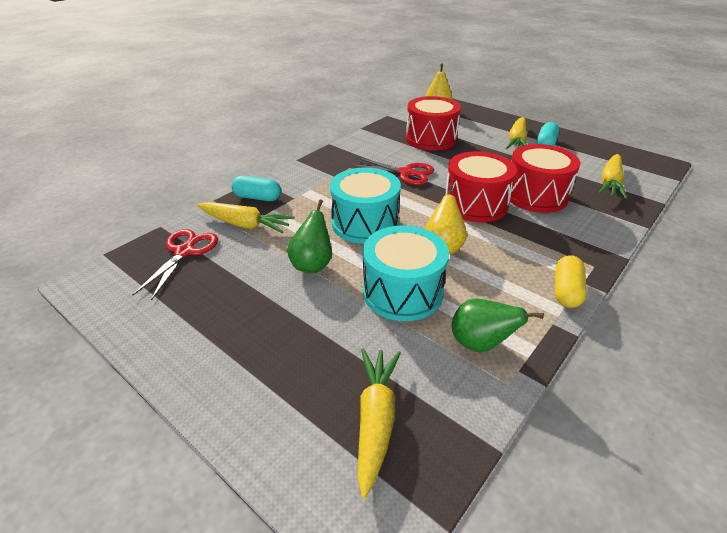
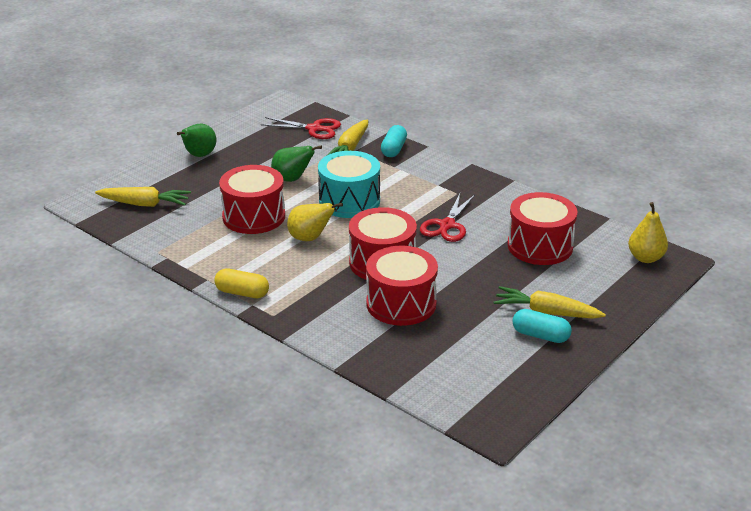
camera: 90 degrees right, 5 degrees down
(402, 292) = (254, 216): turquoise drum -> red drum
(480, 344) = (193, 245): green pear -> green pear (199, 155)
(610, 183) = (434, 366): yellow carrot -> none

